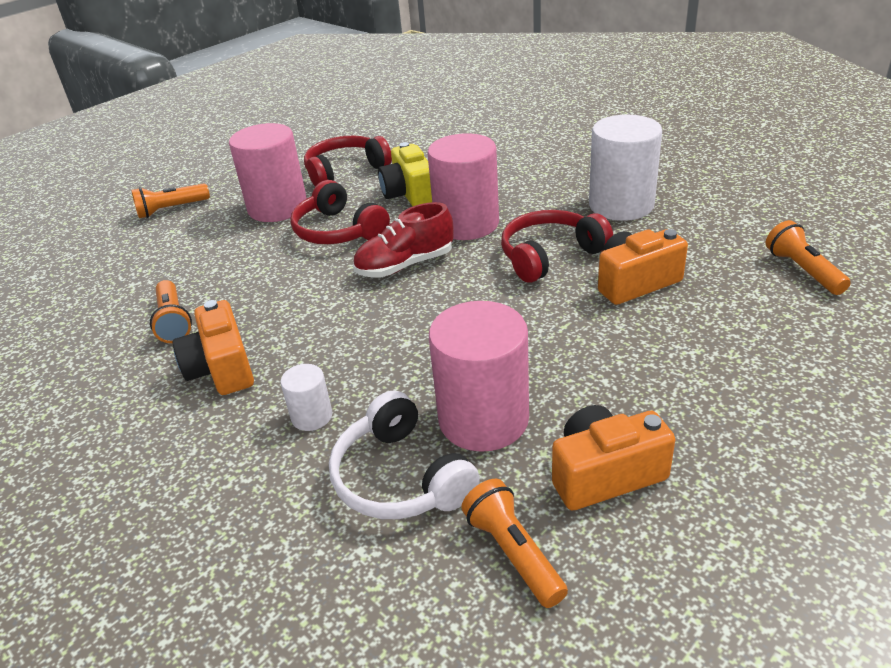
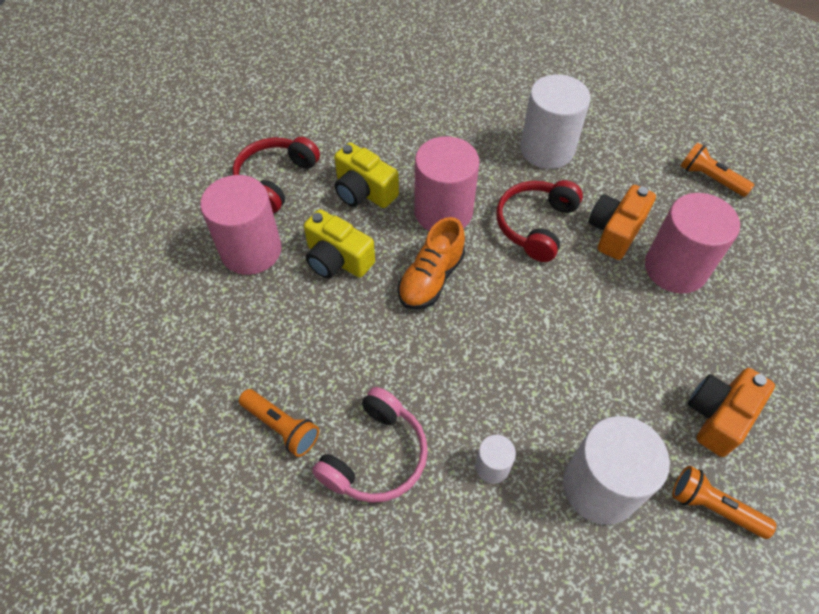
camera: 35 degrees left, 20 degrees up
(171, 209) = (137, 292): orange flashlight -> none
(222, 368) = (376, 456): orange camera -> pink headphones
(338, 231) = (337, 259): red headphones -> yellow camera
(400, 477) = (600, 487): white headphones -> white cylinder
(405, 265) = (431, 279): red shoe -> orange shoe
(483, 419) = (612, 408): pink cylinder -> pink cylinder (675, 268)

